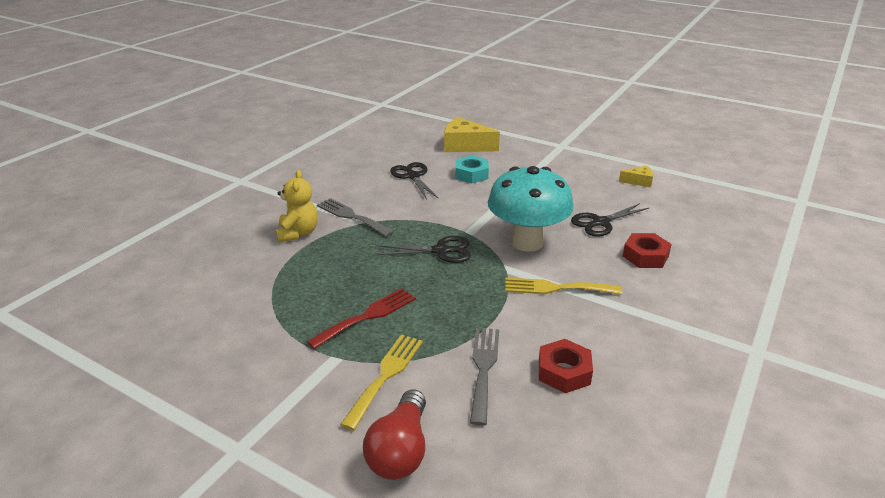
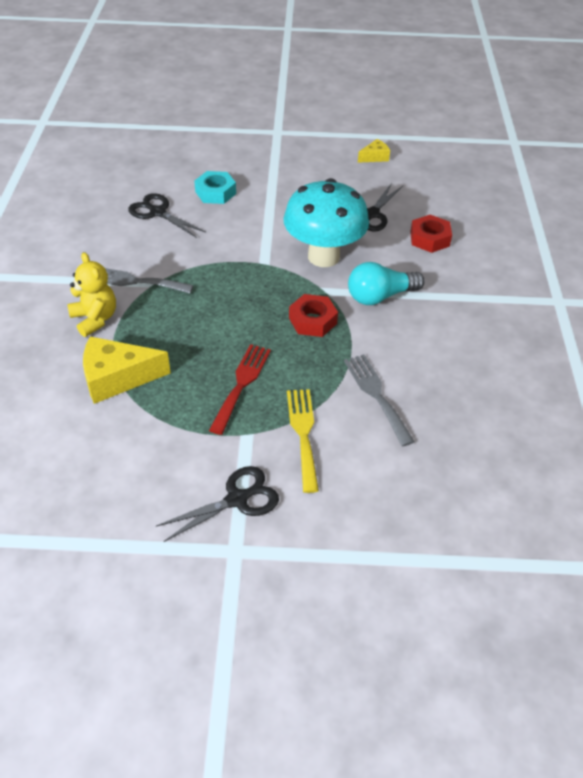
camera: 30 degrees left, 15 degrees up
(400, 451) = (366, 491): red light bulb -> none
(440, 251) = (253, 292): black scissors -> black scissors (237, 499)
(465, 146) = (181, 157): yellow cheese -> yellow cheese (117, 378)
(556, 288) = (380, 296): yellow fork -> turquoise light bulb
(564, 372) = (438, 373): red nut -> red nut (312, 320)

